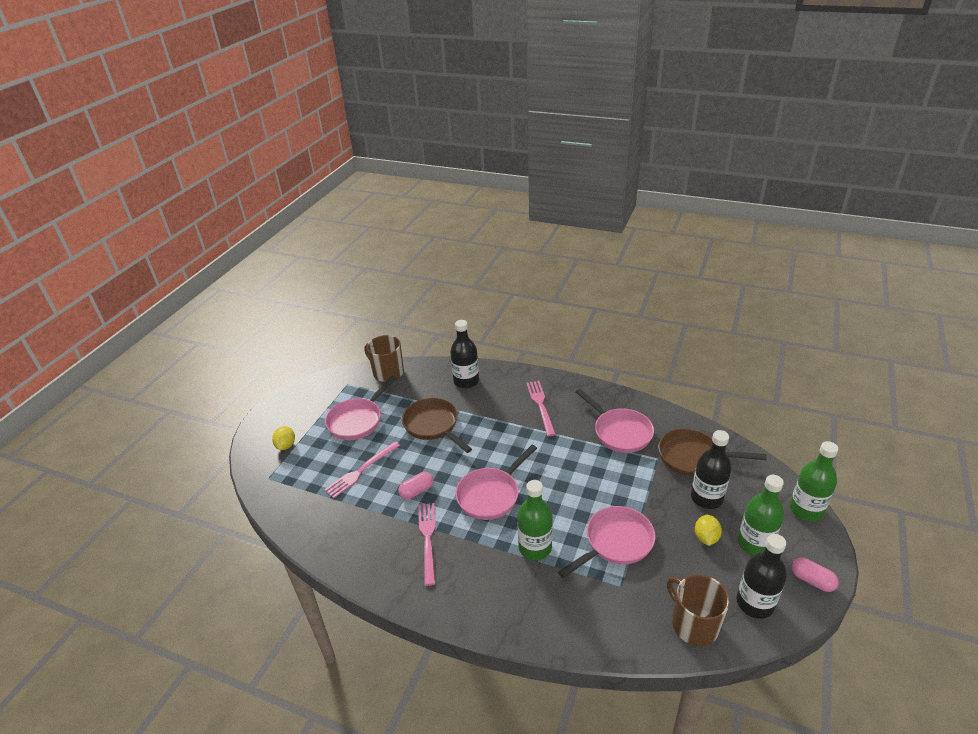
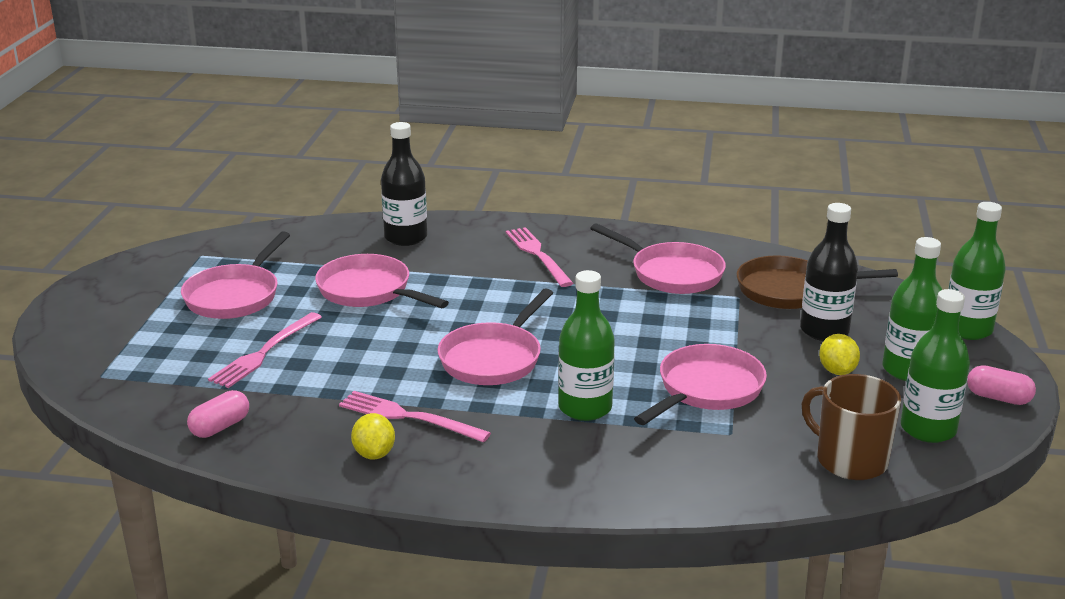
camera: 15 degrees left, 10 degrees down
(286, 445) = (117, 335): yellow lemon -> yellow lemon (374, 454)
(387, 372) = (267, 237): brown mug -> none
(417, 491) = (369, 366): pink capsule -> pink capsule (220, 427)
(428, 539) = (408, 417): pink fork -> pink fork turned 45 degrees counterclockwise
(433, 425) = (369, 291): brown pan -> pink pan
(754, 603) = (928, 429): black bottle -> green bottle

